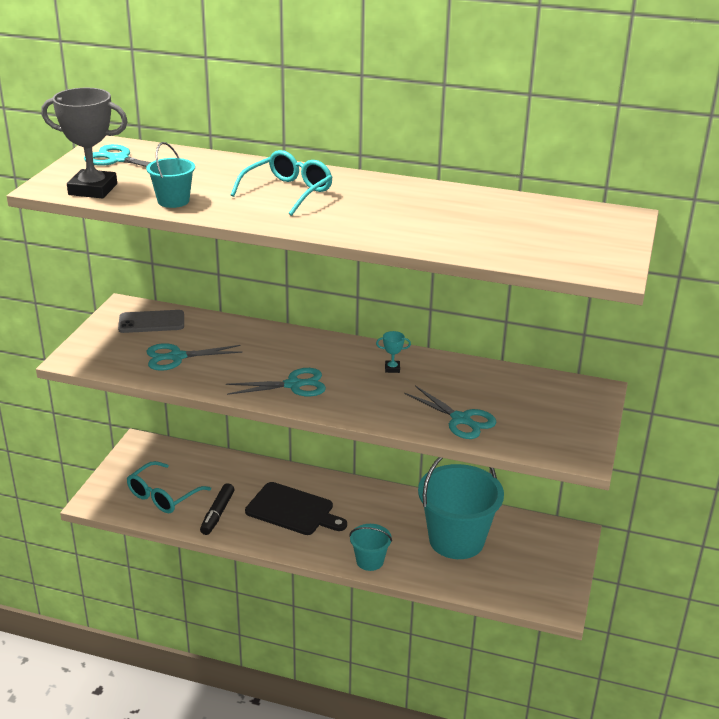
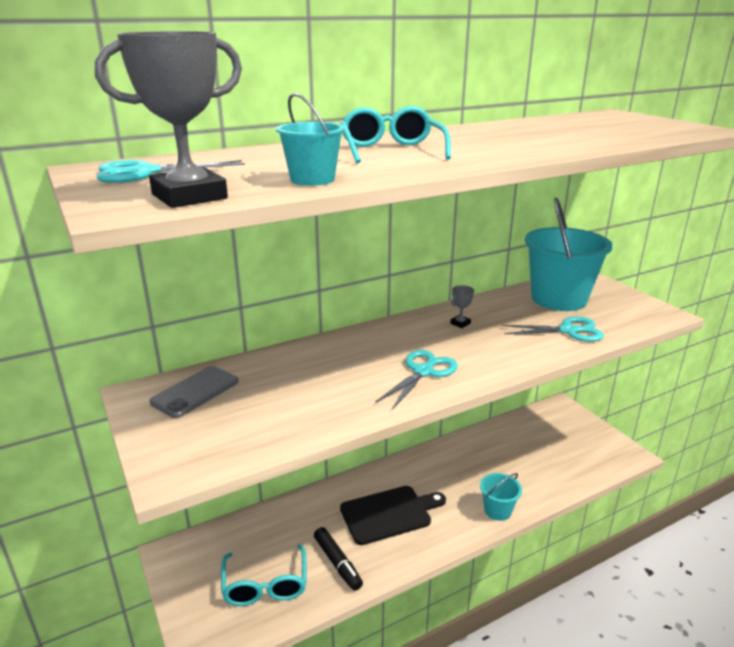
camera: 45 degrees left, 5 degrees down
(176, 357) = (281, 407): turquoise scissors -> none
(392, 368) = (460, 323): turquoise trophy -> grey trophy
(456, 540) = (517, 455): turquoise bucket -> turquoise bucket (558, 299)

